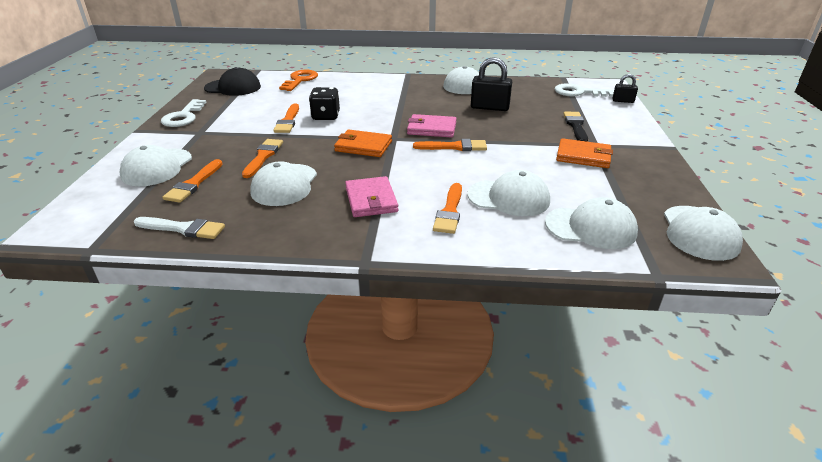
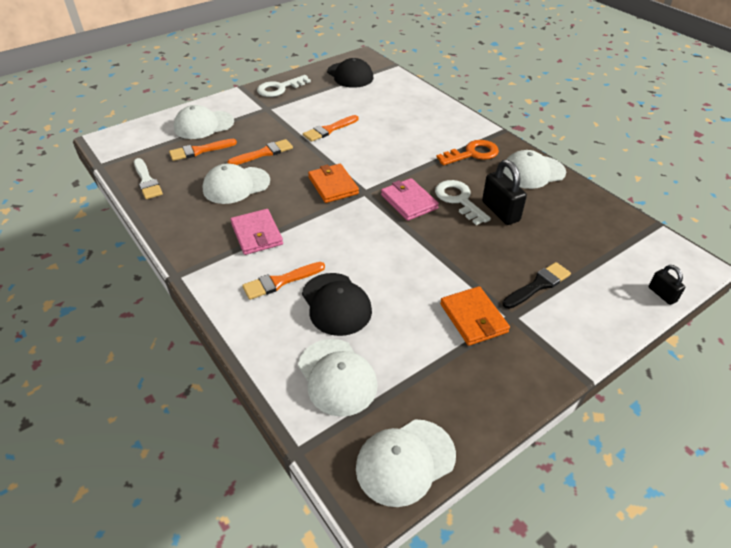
camera: 50 degrees right, 10 degrees up
(300, 80) = (406, 91): orange key -> orange key (472, 154)
(326, 116) = (359, 140): black dice -> none
(371, 200) = (257, 234): pink wallet -> pink wallet turned 60 degrees counterclockwise
(454, 147) = (391, 231): orange brush -> none
(508, 198) = (336, 304): white cap -> black cap
(578, 92) = (632, 252): white key -> white key (459, 200)

